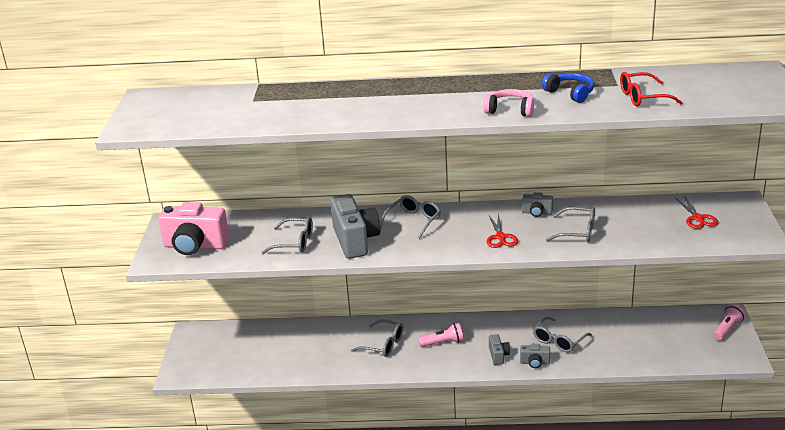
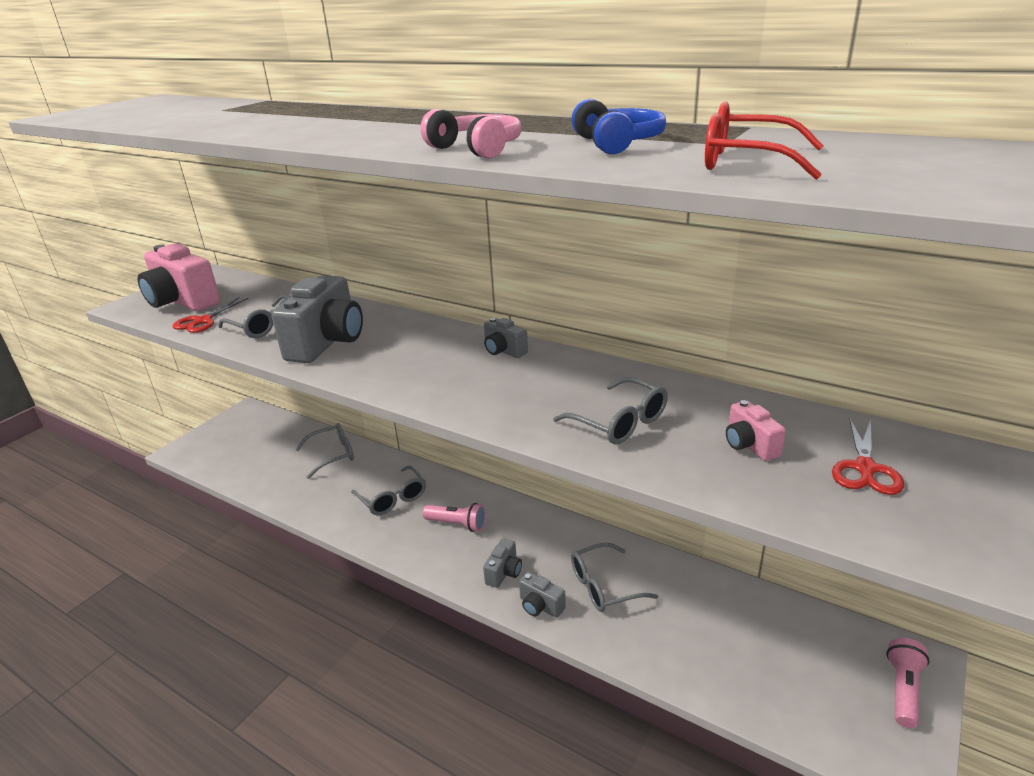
camera: 30 degrees right, 0 degrees up
(414, 221) = (423, 339): grey glasses -> grey glasses (333, 455)
(500, 237) = (498, 394): red scissors -> red scissors (202, 321)
(537, 213) = (592, 375): grey camera -> grey camera (504, 351)
(644, 223) = (749, 445): none -> pink camera
(727, 329) = (903, 689): pink flashlight -> pink flashlight turned 45 degrees counterclockwise

